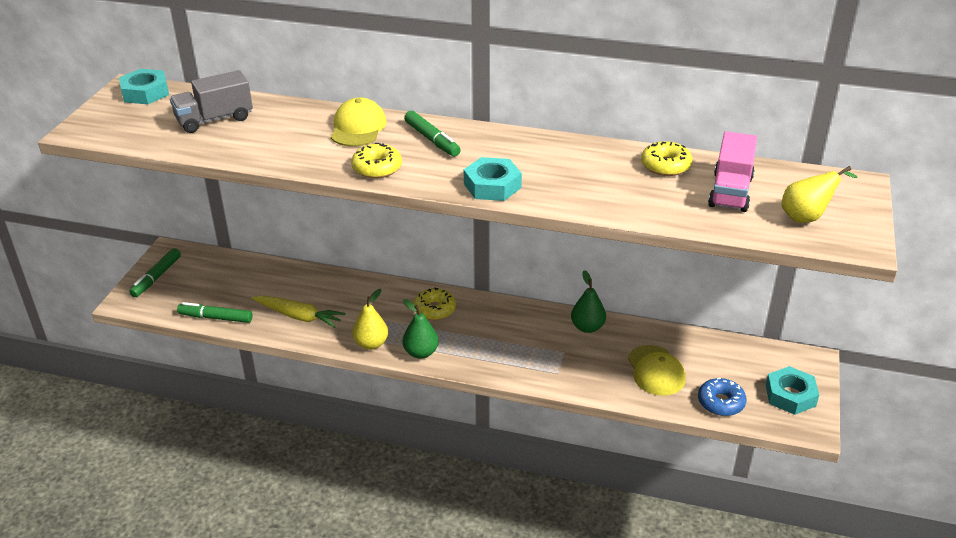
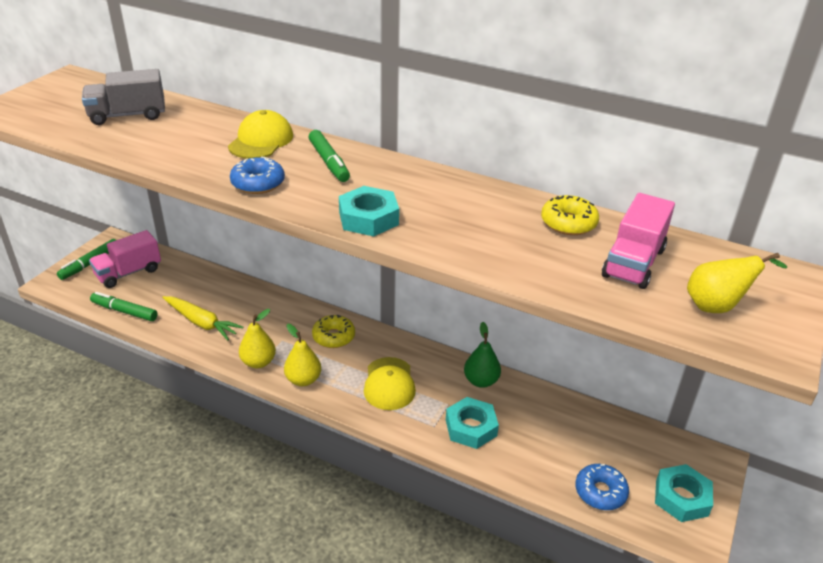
camera: 10 degrees right, 0 degrees up
(145, 93) = (80, 83): turquoise nut -> turquoise nut (471, 427)
(201, 280) = (128, 273): none -> pink truck
(377, 168) = (258, 183): yellow donut -> blue donut
(421, 352) = (303, 380): green pear -> yellow pear
(656, 371) = (539, 442): yellow cap -> yellow cap (389, 384)

